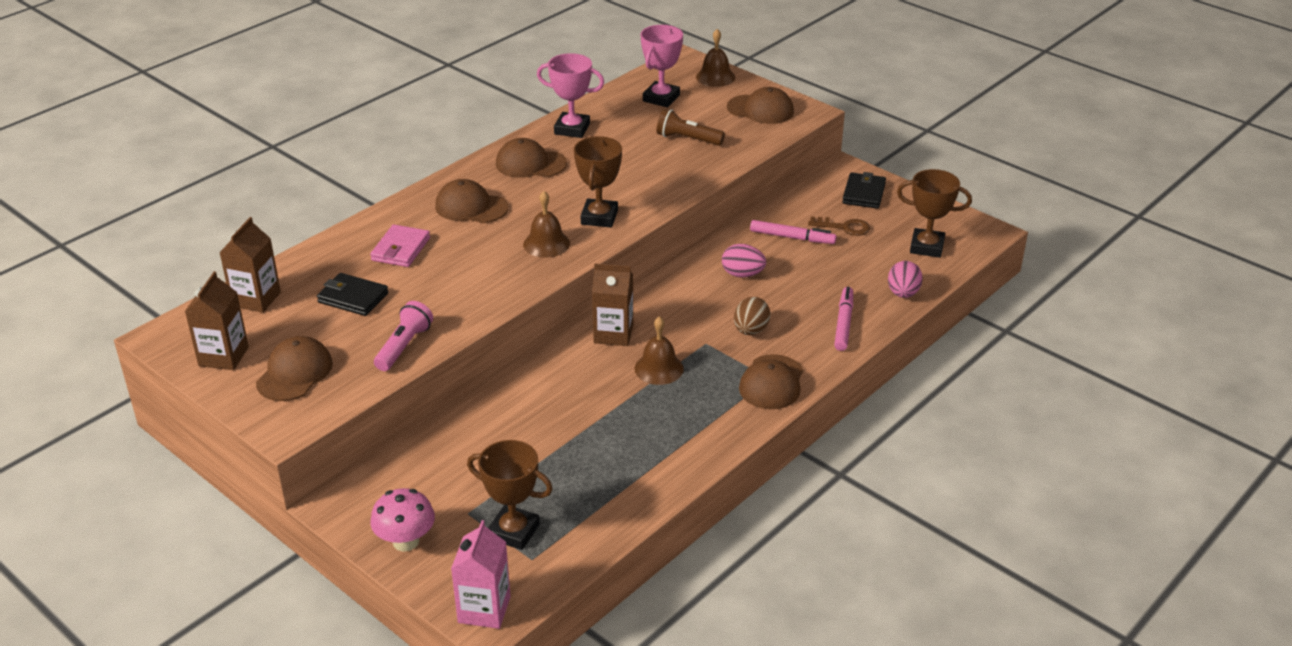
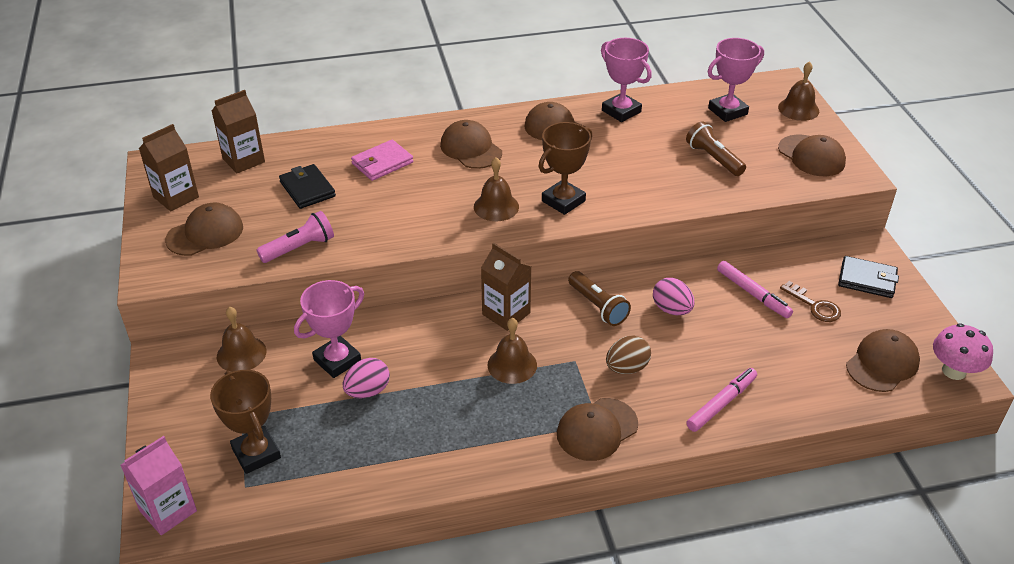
camera: 35 degrees right, 5 degrees up
(406, 541) = (176, 416): pink mushroom -> pink mushroom (954, 371)
(409, 468) = (241, 354): none -> brown bell
(505, 432) = (337, 360): none -> pink trophy
(683, 296) = (598, 306): none -> brown flashlight
(863, 193) = (867, 280): black wallet -> black wallet turned 60 degrees clockwise
(903, 293) = (811, 401): pink egg -> pink egg (367, 391)
(927, 247) = (882, 363): brown trophy -> brown cap

